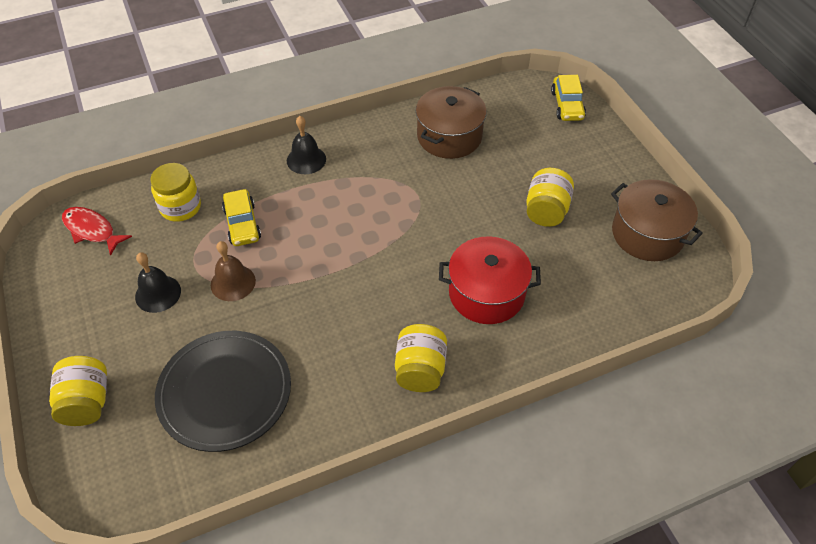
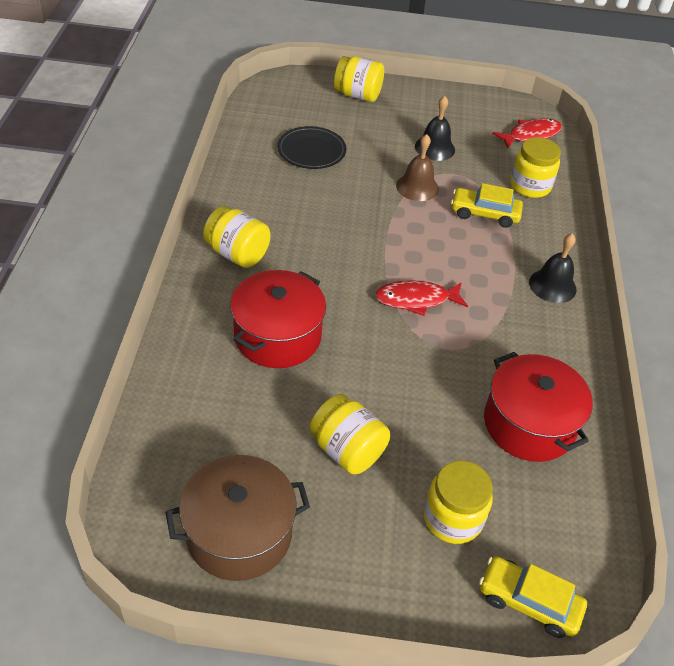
camera: 115 degrees right, 5 degrees down
(225, 392) = (311, 151): black plate -> black plate, size x0.61
(382, 229) = (416, 300): none -> red fish
(449, 136) = (529, 424): brown pot -> red pot
(547, 148) = (452, 518): none -> yellow jar

